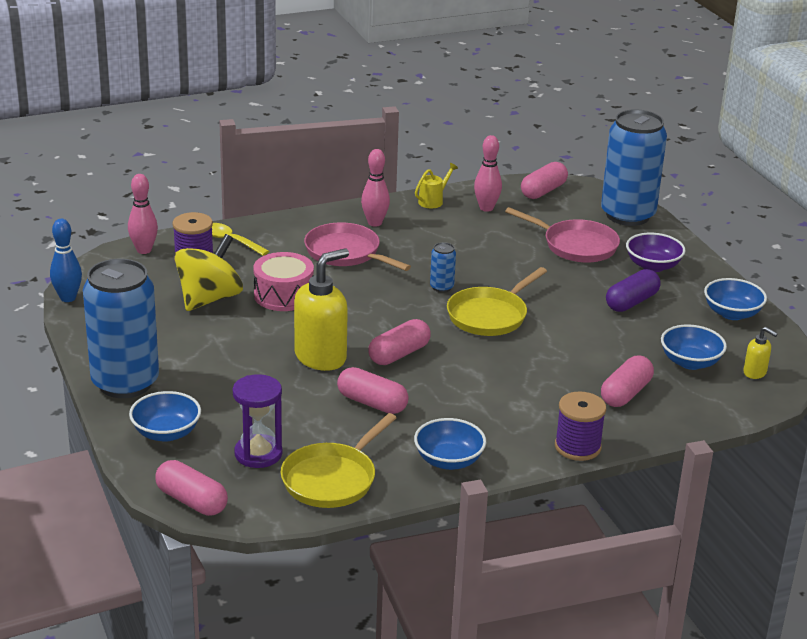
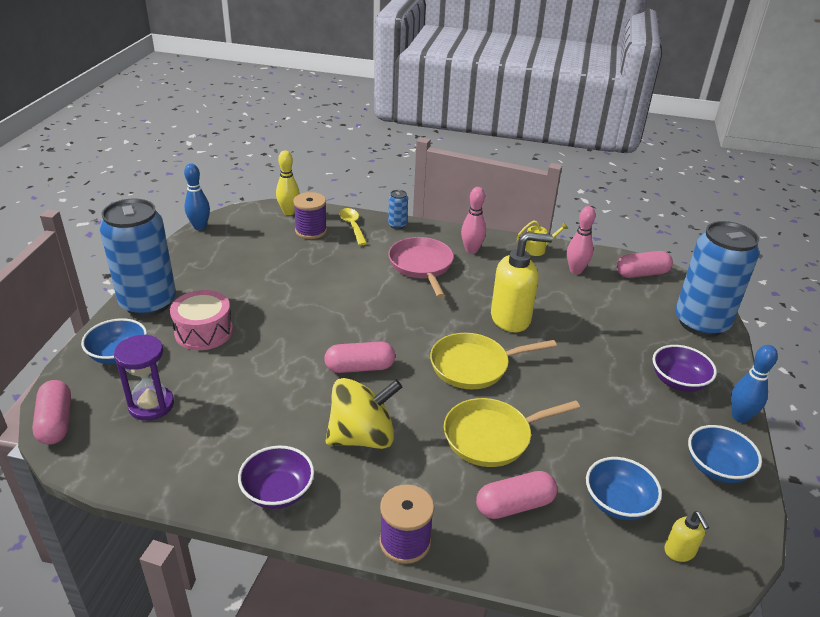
camera: 35 degrees right, 5 degrees up
(144, 250) = (289, 212): pink bowling pin -> yellow bowling pin
(209, 299) = (283, 263): yellow spinning top -> yellow spinning top (362, 437)
(283, 295) = (336, 281): pink drum -> pink drum (204, 332)
(321, 357) = (299, 343): yellow soap dispenser -> yellow soap dispenser (511, 318)
(332, 479) = (171, 458): yellow pan -> yellow pan (492, 436)
(372, 403) = (286, 402): pink capsule -> none
(441, 287) = (462, 323): blue can -> blue can (397, 225)
(448, 460) = (278, 492): blue bowl -> purple bowl
(575, 245) = (621, 332): pink pan -> none
(631, 302) = (620, 409): purple capsule -> none
(717, 274) = (740, 417): none -> blue bowling pin

